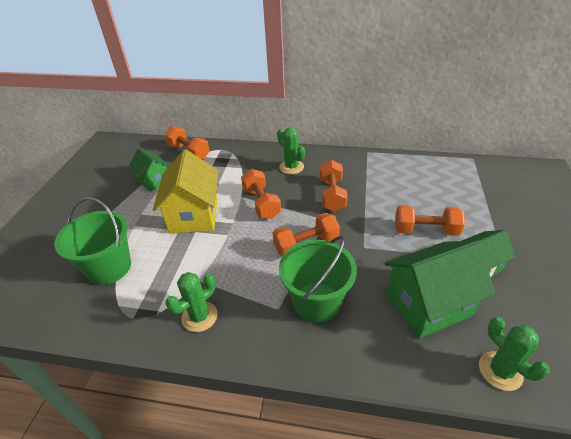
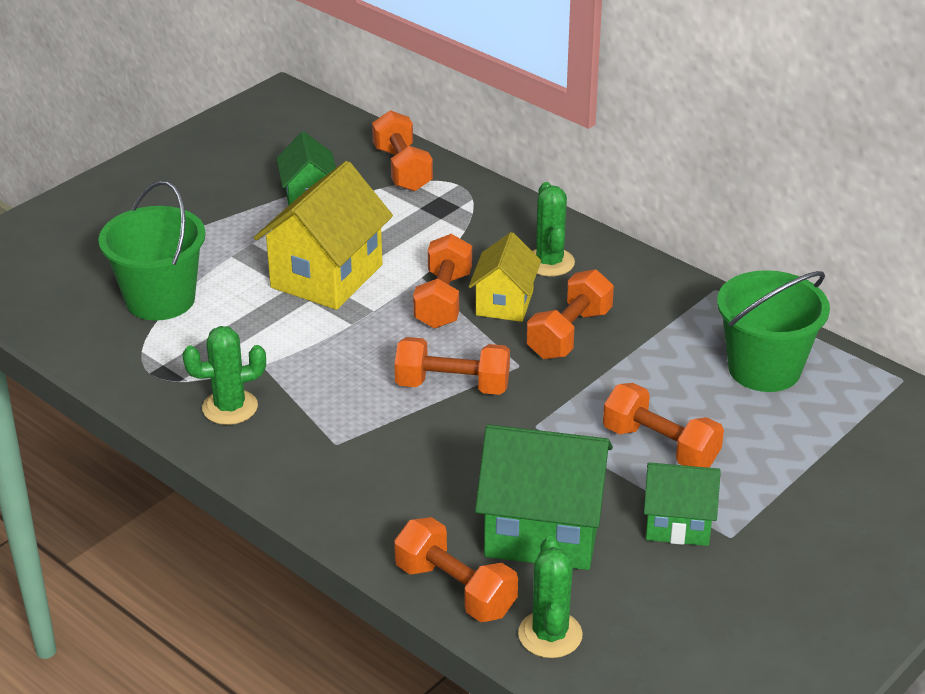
camera: 30 degrees right, 5 degrees down
(290, 193) = (504, 303): none -> yellow house
(316, 302) = (394, 459): green bucket -> green bucket (764, 369)
(426, 371) = (455, 590): none -> orange dumbbell

